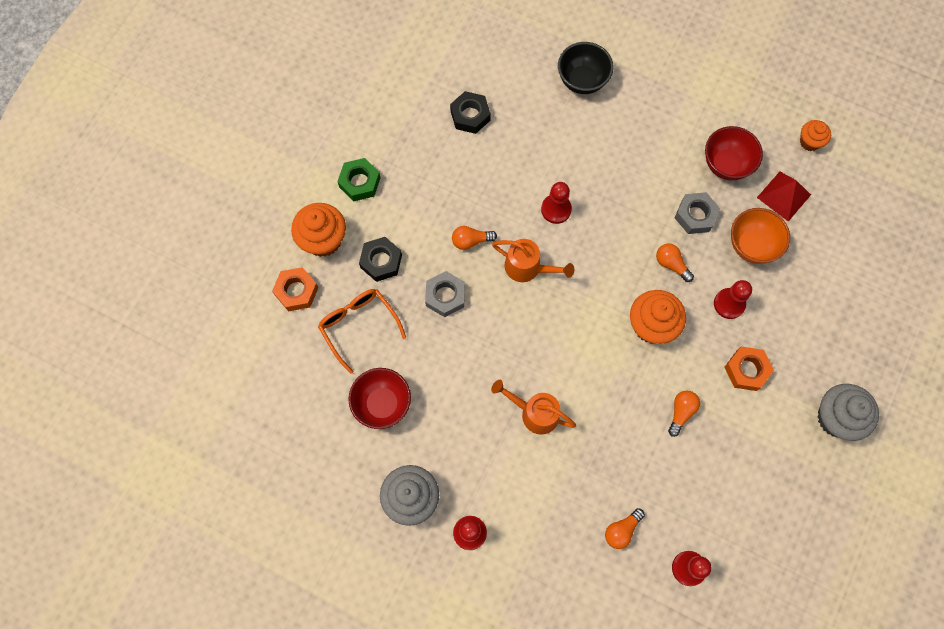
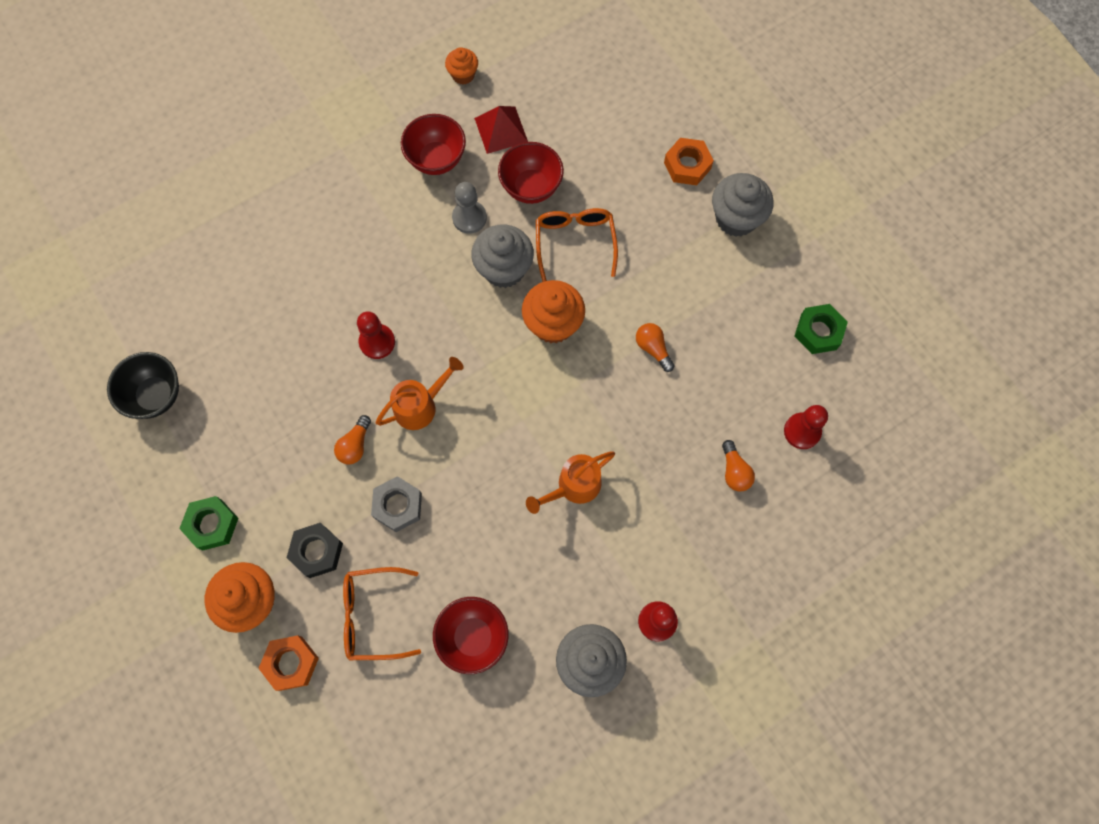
camera: 60 degrees left, 0 degrees up
(470, 115) = (216, 366): black nut -> none
(582, 81) = (257, 235): black bowl -> black bowl (156, 395)
(671, 264) = (504, 269): orange light bulb -> grey cupcake
(695, 216) = (469, 218): grey nut -> grey pawn
(729, 304) = (575, 242): red pawn -> orange glasses
(746, 370) = (647, 266): orange nut -> orange nut (687, 165)
(751, 245) = (531, 187): orange bowl -> red bowl
(782, 538) = (818, 332): none -> green nut

